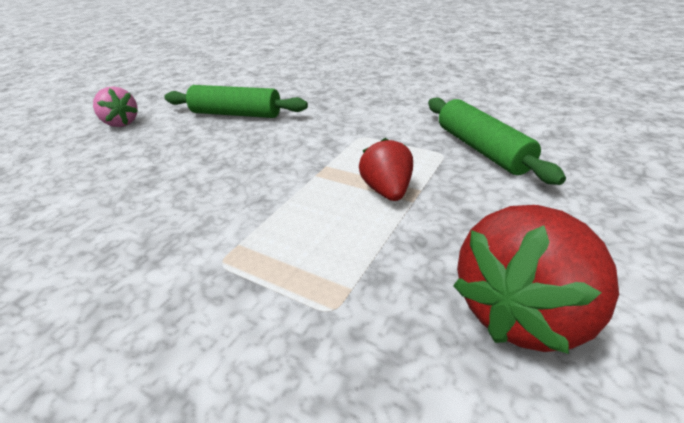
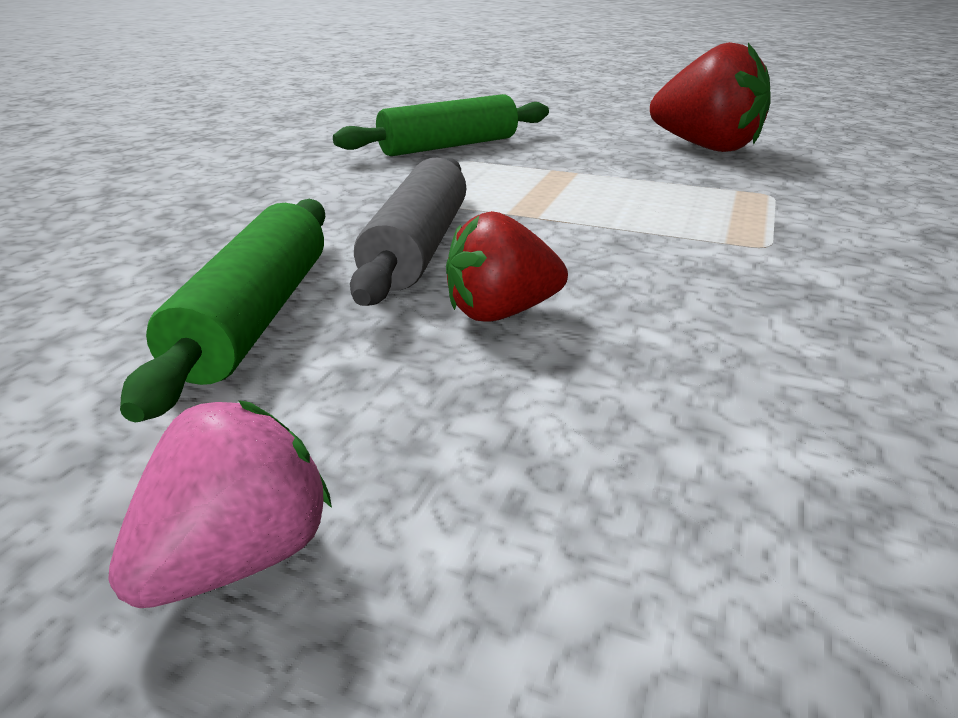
camera: 100 degrees left, 5 degrees down
(283, 140) = (418, 248): none -> grey rolling pin
(387, 191) = (563, 181): red strawberry -> red strawberry (501, 312)

